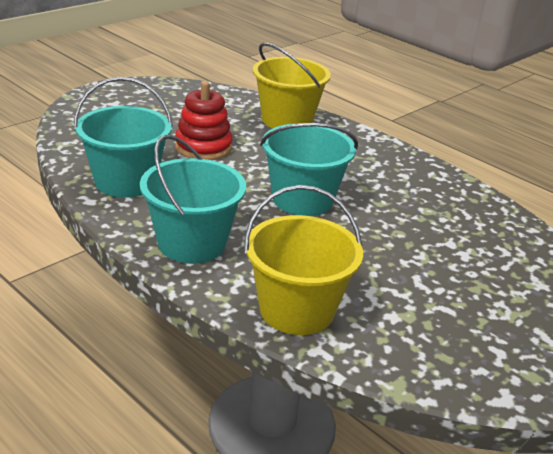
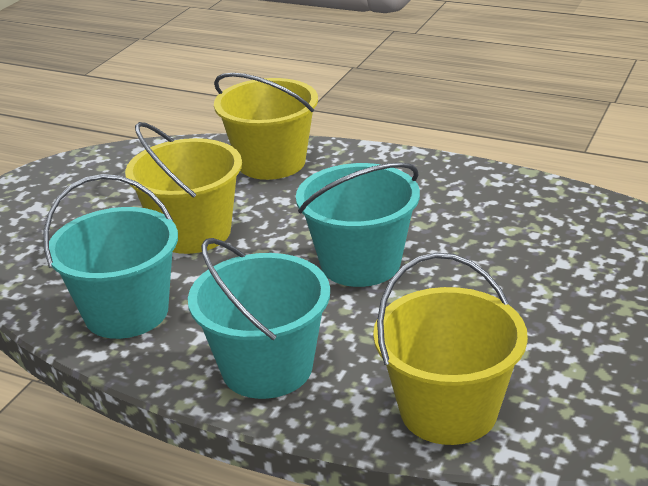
camera: 15 degrees left, 0 degrees up
(203, 147) = (193, 232): red stacking toy -> yellow bucket

